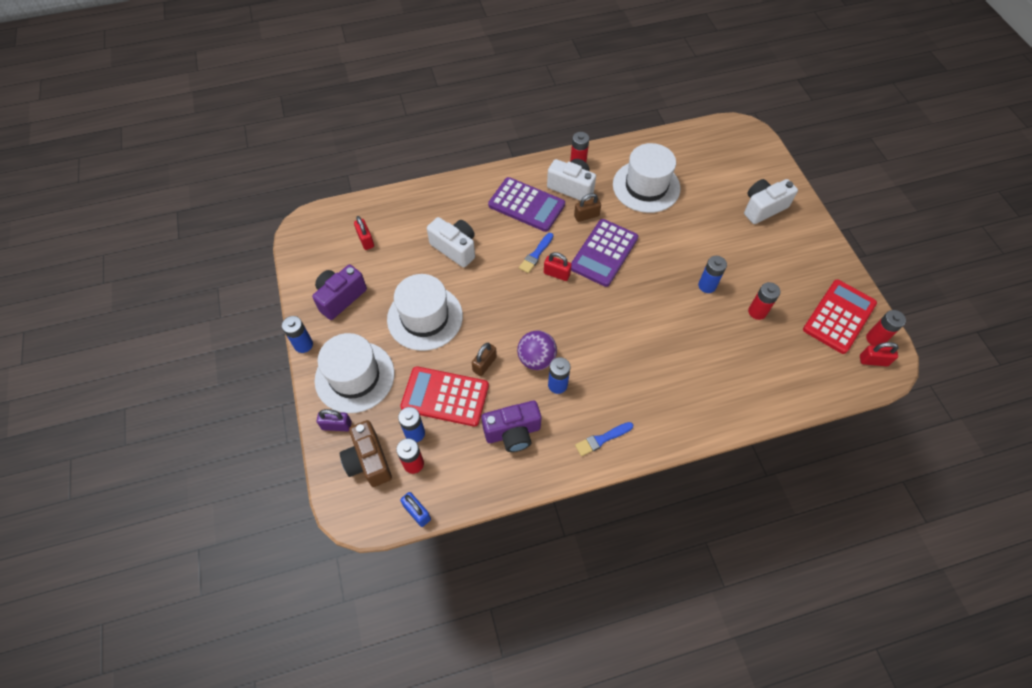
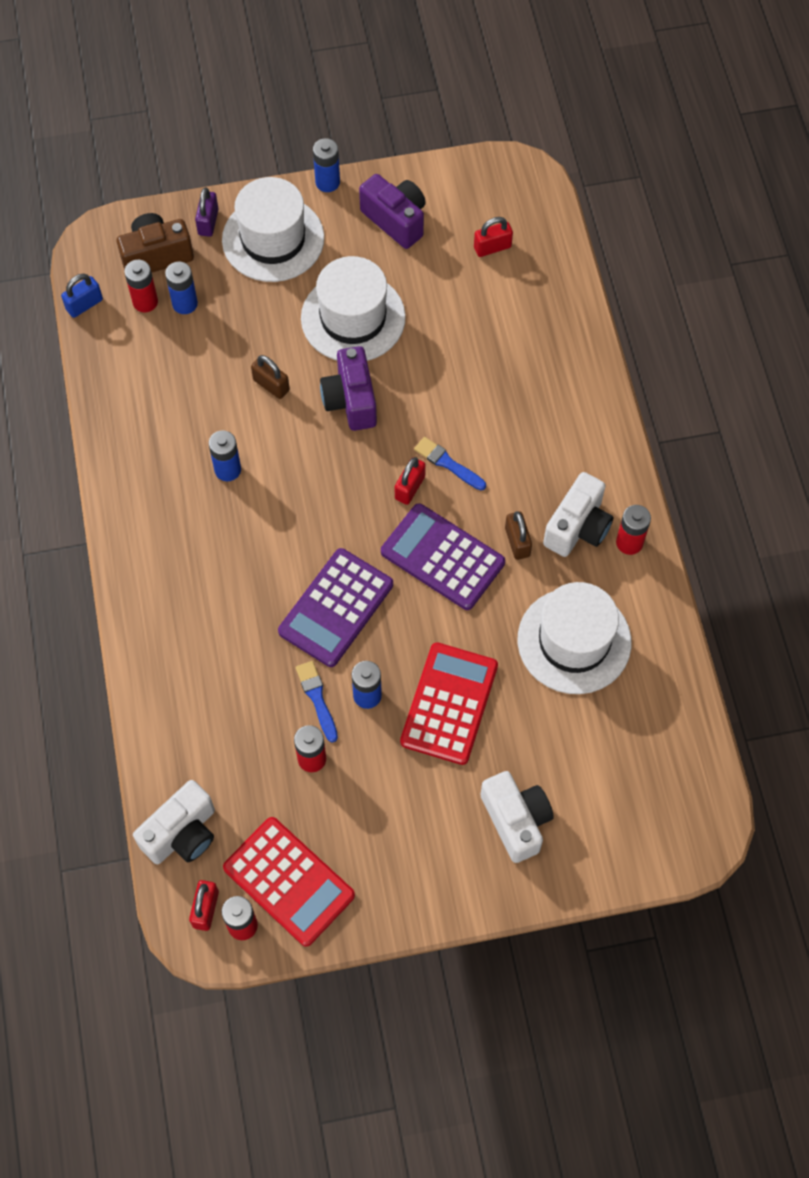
camera: 95 degrees right, 5 degrees up
(445, 397) = (230, 338): red calculator -> red calculator (449, 704)
(455, 248) = (468, 358): white camera -> white camera (182, 833)
(513, 433) = (168, 411): purple camera -> purple camera (350, 400)
(526, 205) = (545, 459): purple calculator -> purple calculator (336, 608)
(536, 359) = (270, 448): purple ball -> none
(602, 439) = (142, 514): blue brush -> blue brush (317, 698)

